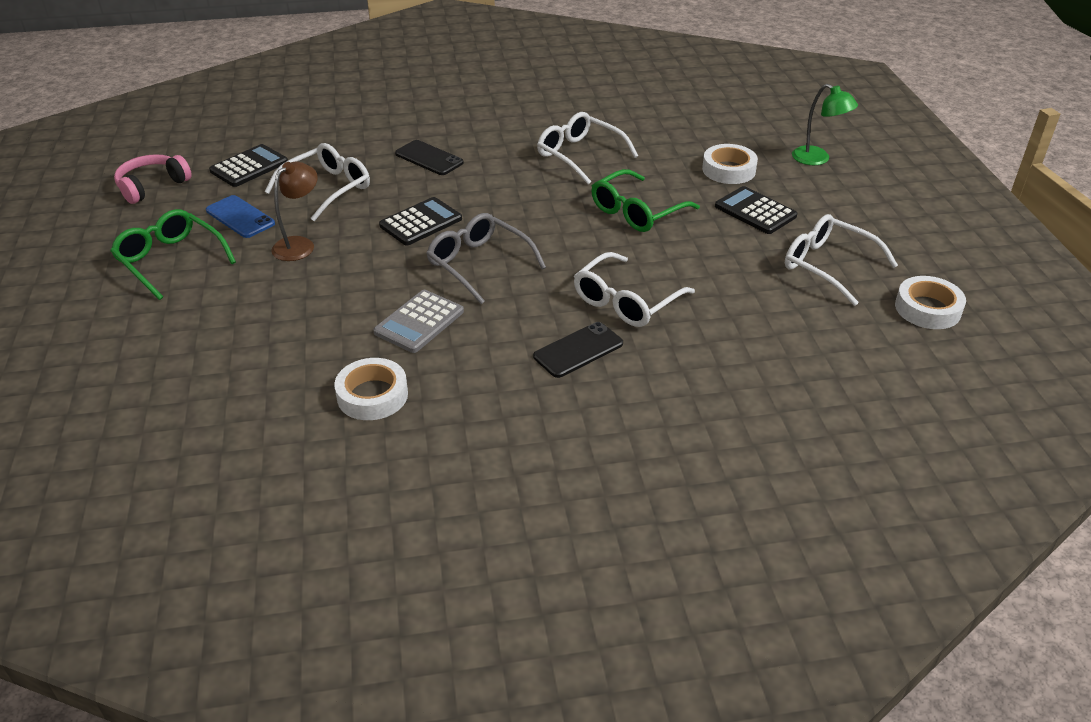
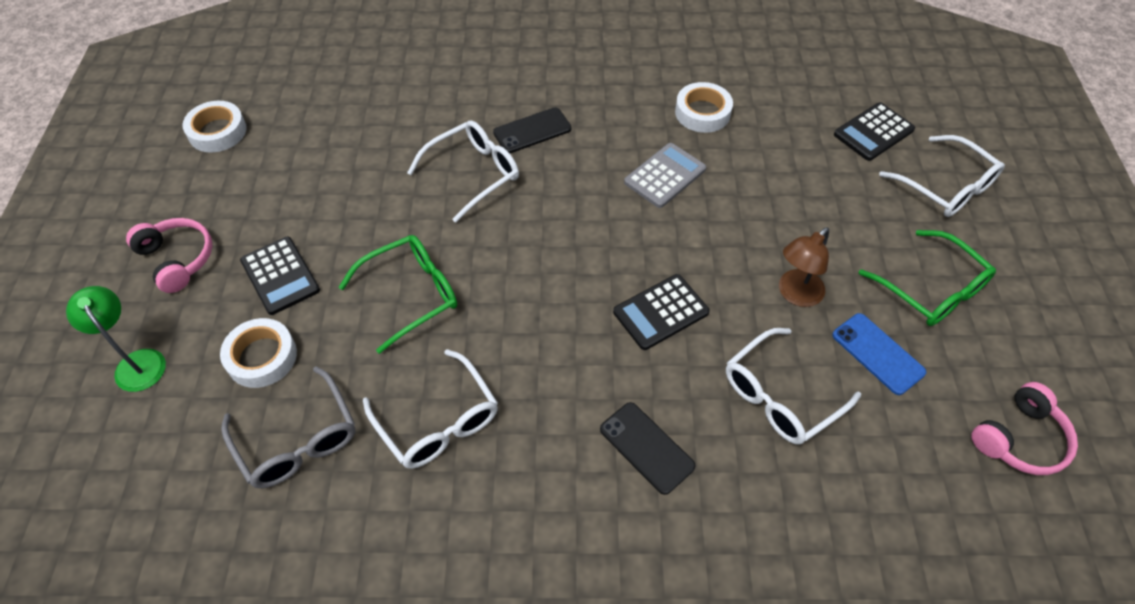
camera: 170 degrees left, 15 degrees up
(249, 167) = (900, 467): black calculator -> black calculator (873, 132)
(479, 264) = (602, 238): grey glasses -> grey glasses (297, 440)
(828, 266) = (263, 189): white glasses -> white glasses (946, 187)
(852, 212) = (177, 259): none -> pink headphones

